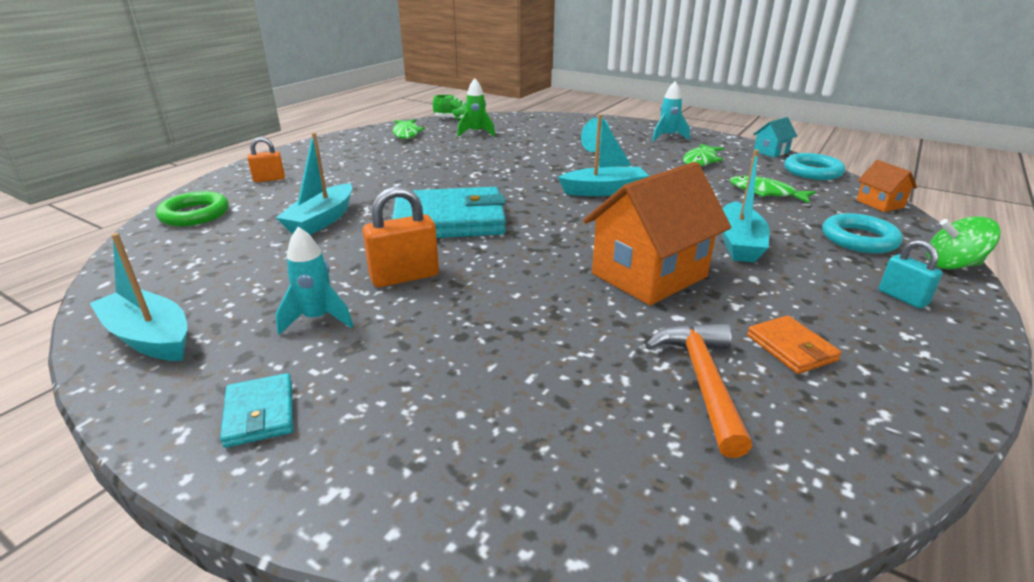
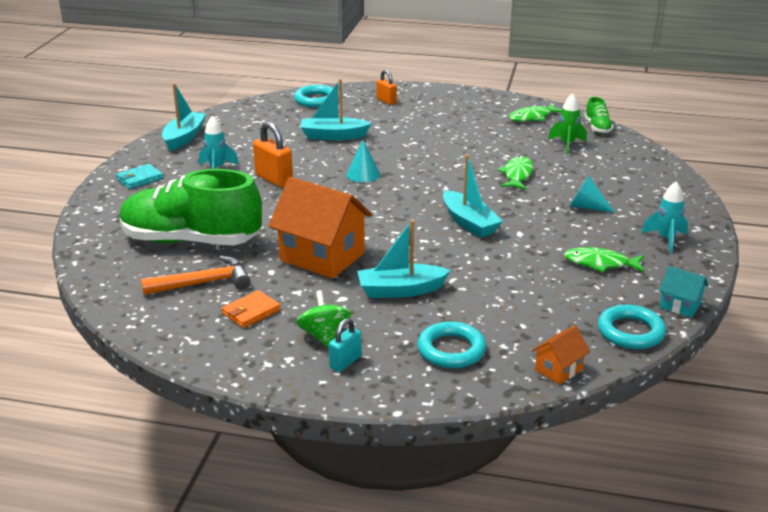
camera: 70 degrees right, 0 degrees up
(194, 214) = (316, 100): green ring -> turquoise ring
(449, 220) = (363, 174): turquoise wallet -> turquoise cone
(556, 377) = (191, 241): none -> green shoe
(765, 193) = (534, 302): green fish -> green fish (517, 175)
(952, 265) = (425, 396): green spinning top -> green spinning top (324, 336)

